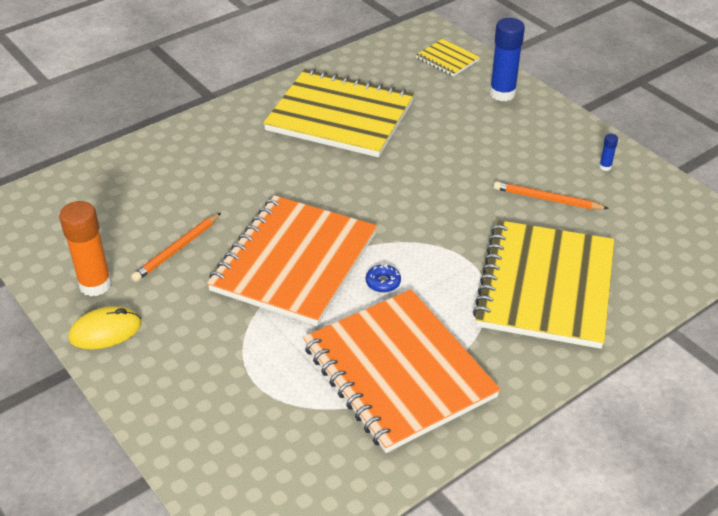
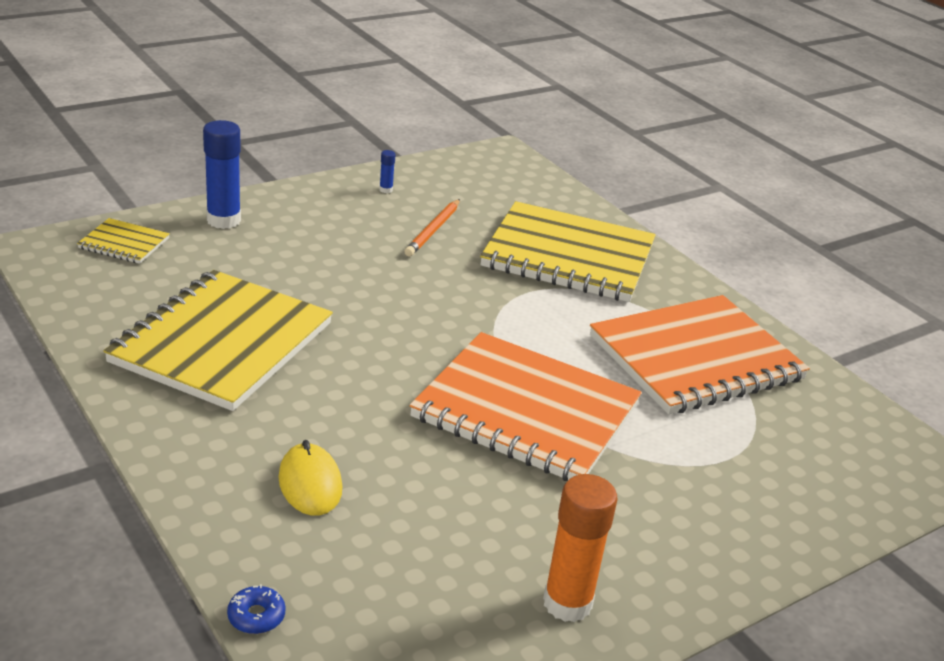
camera: 90 degrees left, 10 degrees down
(105, 331) = (660, 590): yellow mouse -> yellow mouse (310, 483)
(177, 249) = (494, 514): orange pencil -> none
(383, 282) = (562, 350): blue donut -> blue donut (256, 616)
(447, 59) = (124, 243): yellow notebook -> yellow notebook turned 60 degrees clockwise

